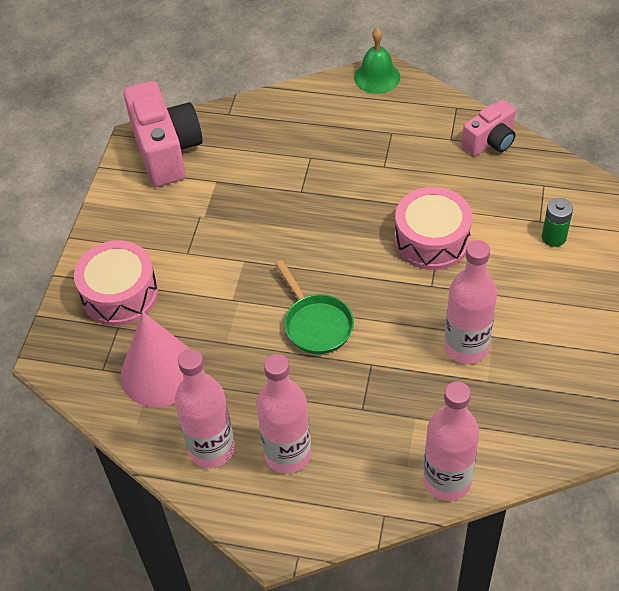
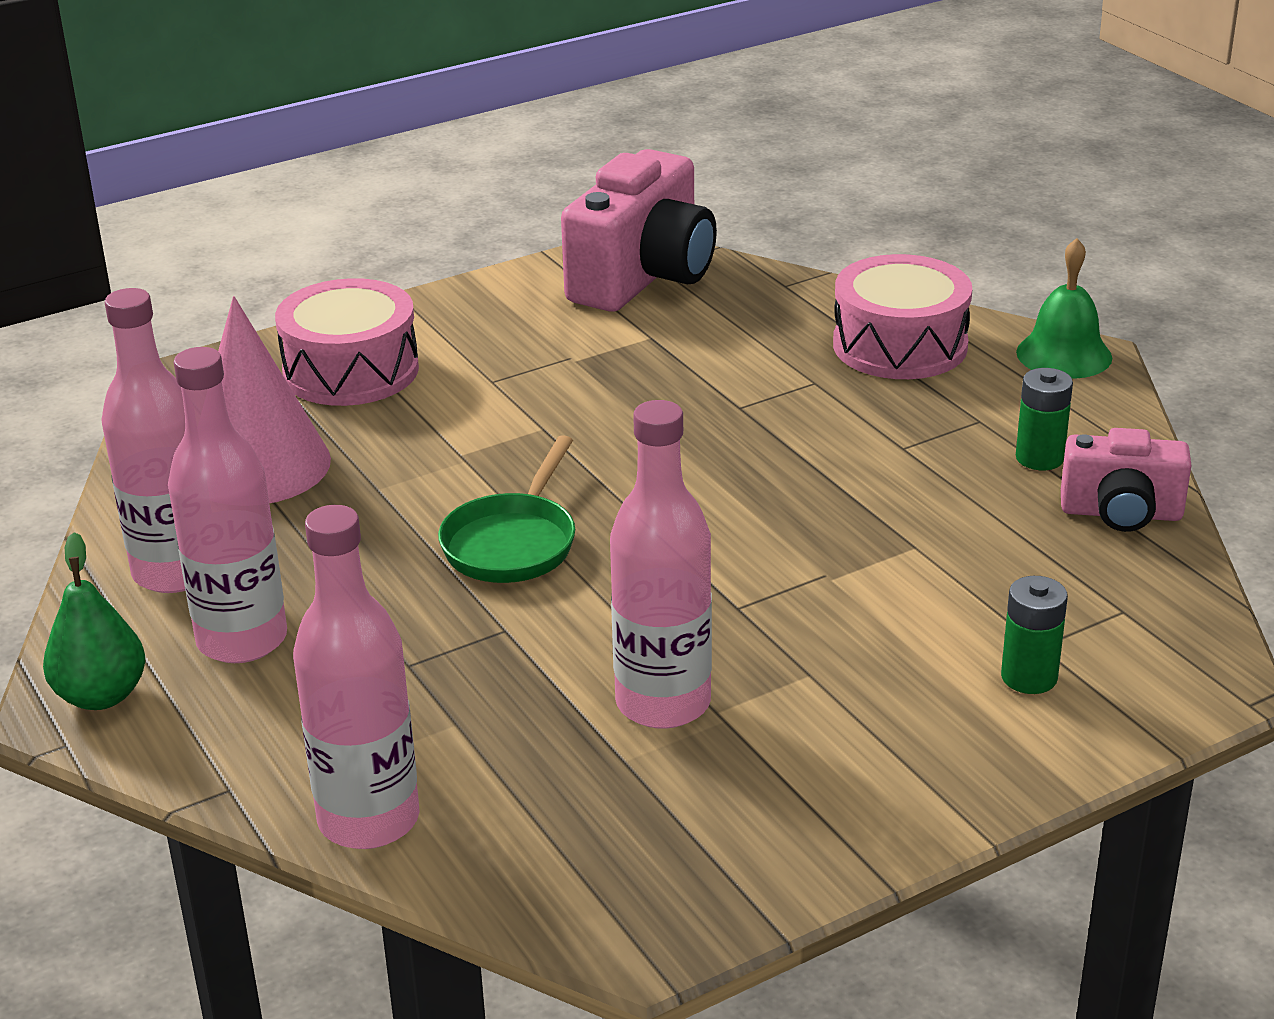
camera: 45 degrees right, 20 degrees down
(276, 525) = (101, 696): none -> green pear
(432, 240) = (829, 561): pink drum -> pink drum (900, 345)
(434, 136) = (1039, 458): none -> green battery

